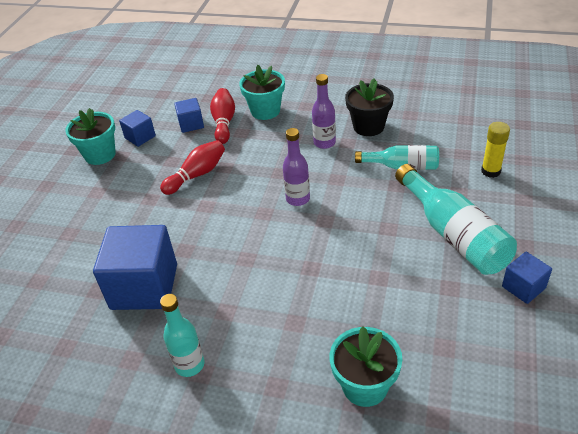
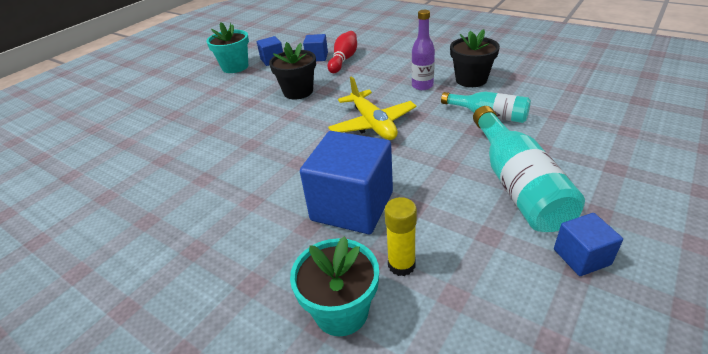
camera: 20 degrees right, 5 degrees down
(144, 286) = (199, 165): blue cube -> blue cube (352, 206)
(189, 365) = (189, 239): turquoise bottle -> none
(197, 175) = (298, 92): red bowling pin -> black flower pot
(265, 111) = (383, 56): turquoise flower pot -> none
(298, 199) = (373, 124): purple bottle -> yellow plane
(490, 171) = (585, 135): yellow glue stick -> yellow glue stick (401, 265)

